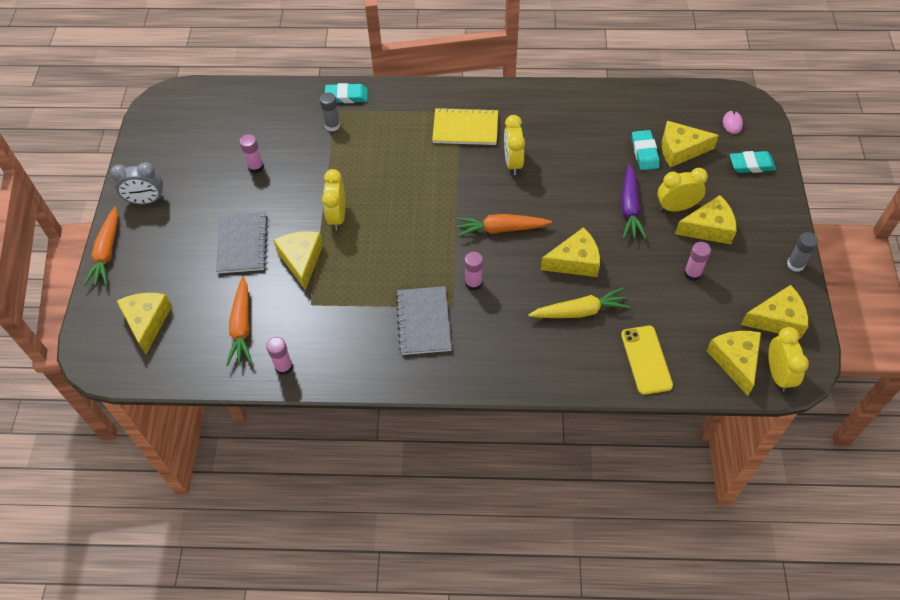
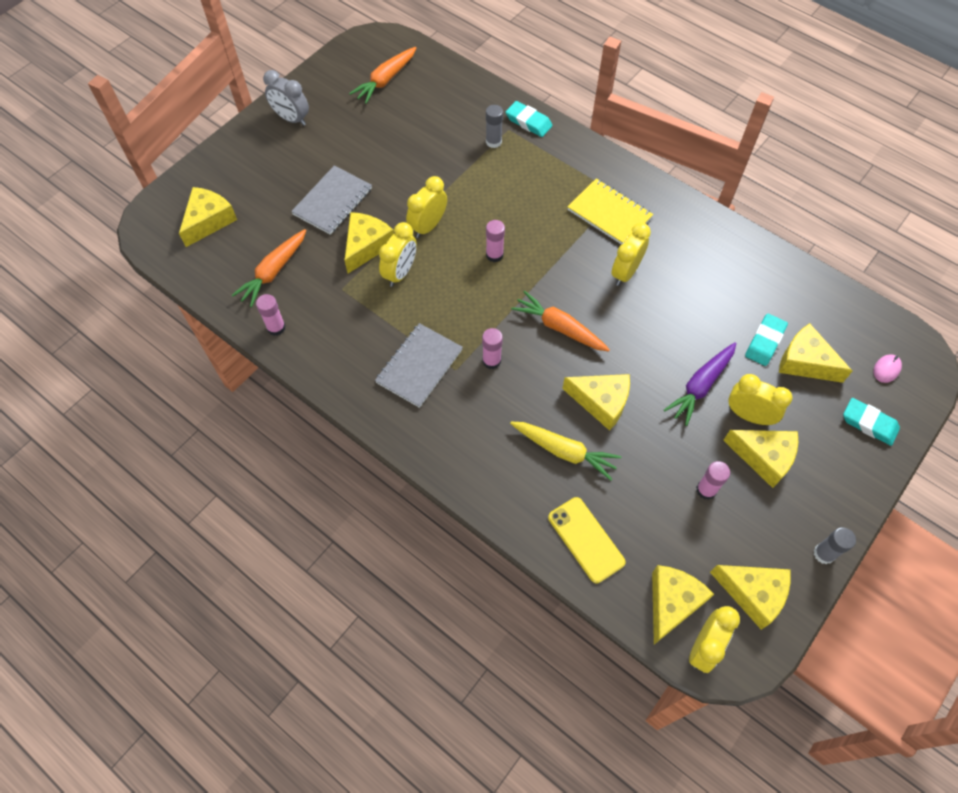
camera: 35 degrees right, 5 degrees up
(107, 252) = (227, 144): orange carrot -> orange carrot (385, 80)
(256, 167) = (399, 141): pink glue stick -> pink glue stick (494, 255)
(347, 264) = (400, 273): none -> yellow clock
(646, 360) = (586, 539): yellow phone -> yellow phone turned 60 degrees counterclockwise

